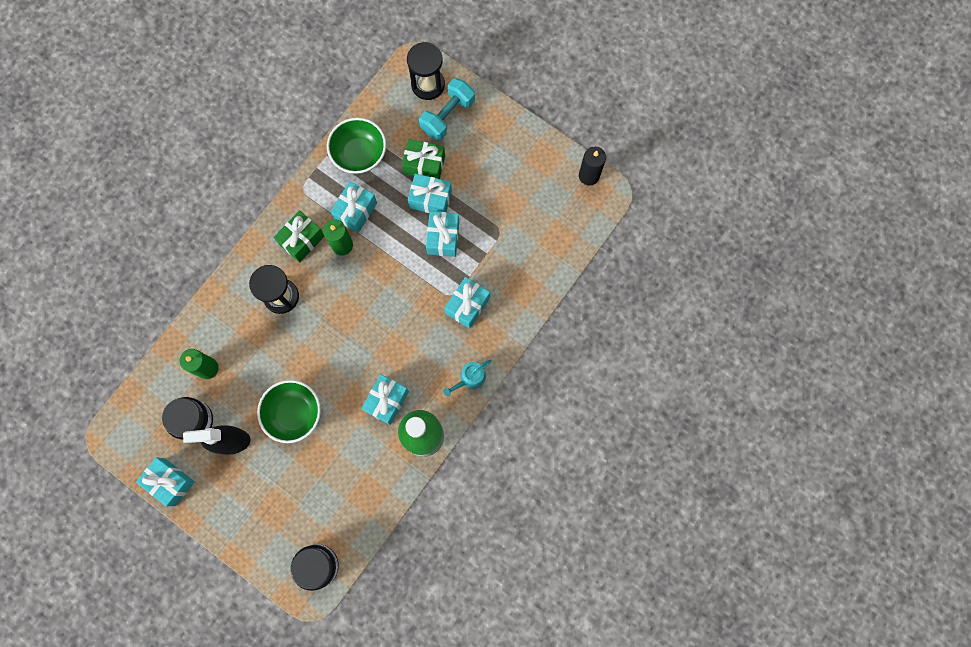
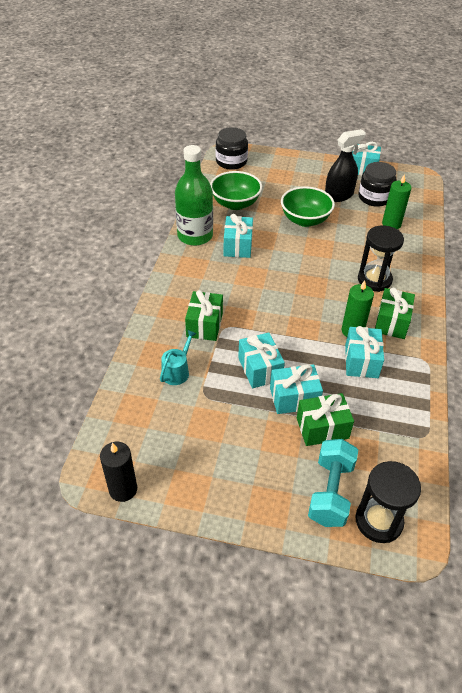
camera: 155 degrees right, 30 degrees down
(359, 154) = (397, 412): green bowl -> green bowl (235, 204)
(467, 305) = (204, 325): turquoise gift -> green gift
(470, 378) = (175, 278): turquoise watering can -> turquoise watering can (177, 371)

